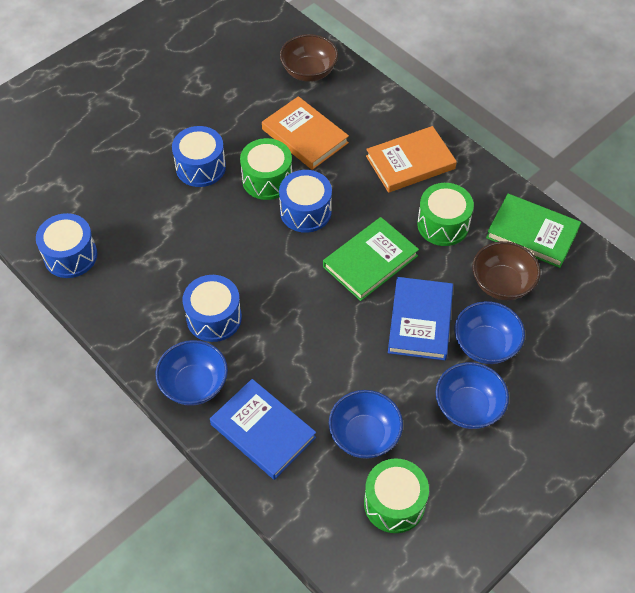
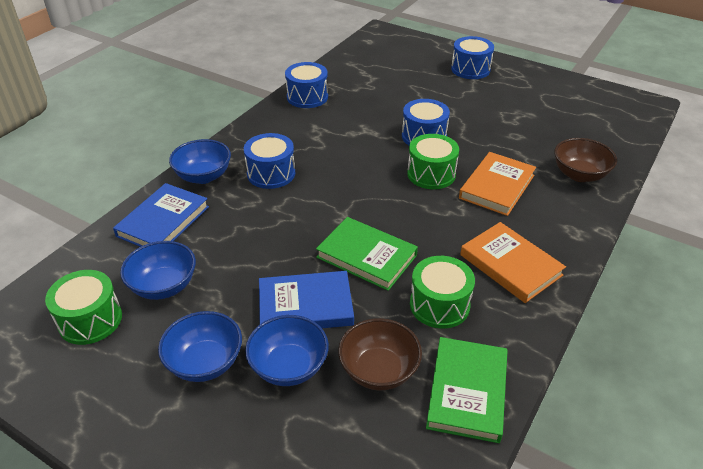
camera: 75 degrees right, 15 degrees down
(305, 211) = (407, 203): blue drum -> blue drum (470, 69)

